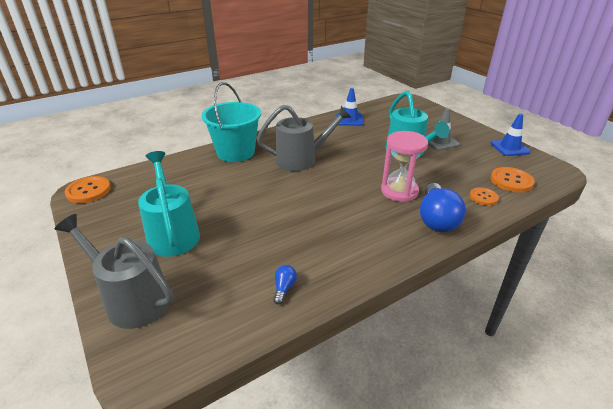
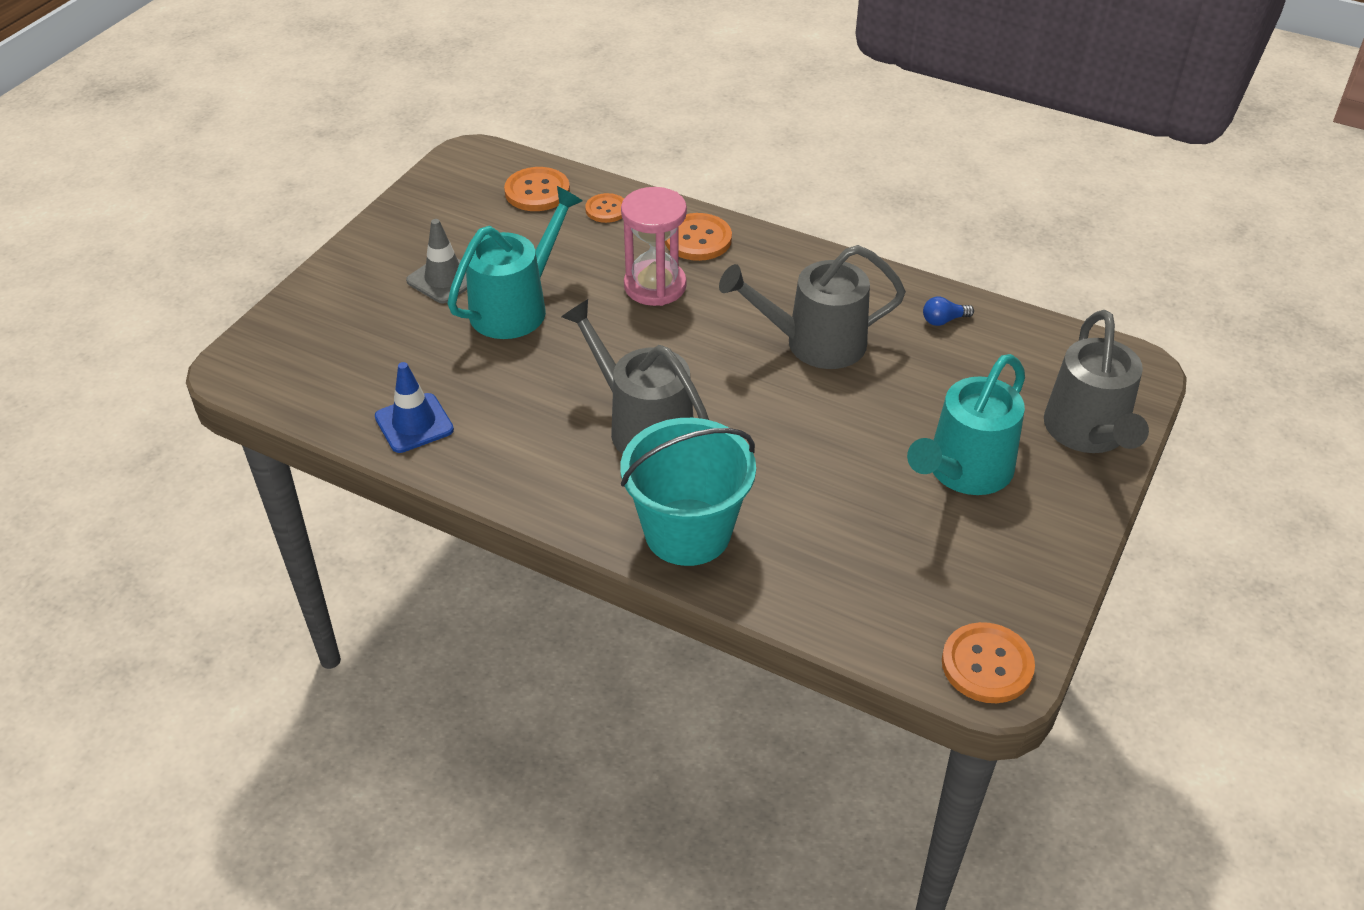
camera: 120 degrees left, 10 degrees up
(311, 225) = (814, 343): none -> grey watering can
(436, 219) = (698, 239): blue light bulb -> orange button
(510, 148) = (417, 203): blue traffic cone -> none

